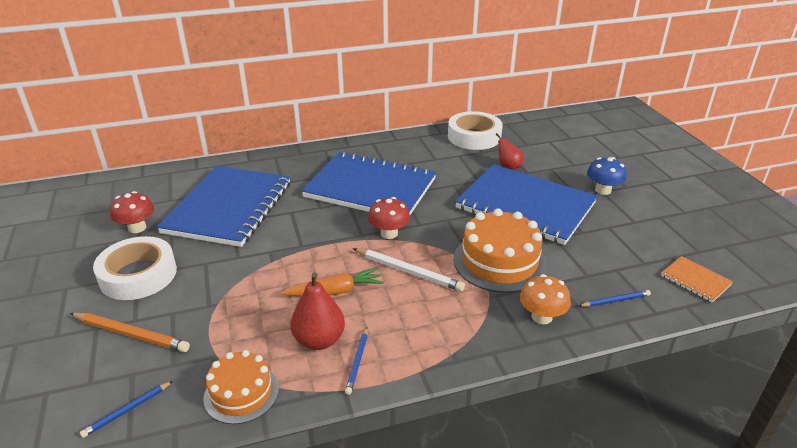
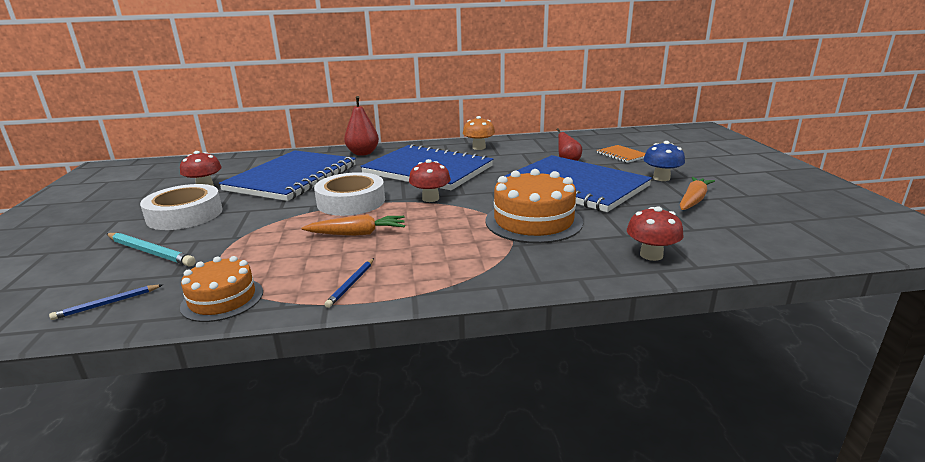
camera: 10 degrees right, 10 degrees down
(131, 334) = (150, 252): orange pencil -> turquoise pencil
(319, 340) = (322, 266): red pear -> red pear (363, 153)
(409, 271) = (437, 224): white pencil -> none
(474, 136) = (542, 142): white tape -> white tape (351, 201)
(541, 317) = (563, 262): orange mushroom -> orange mushroom (479, 147)
(615, 301) = (651, 255): blue pencil -> red mushroom
(638, 222) = (693, 200): none -> orange carrot
(695, 280) = (750, 244): orange notebook -> orange notebook (622, 155)

